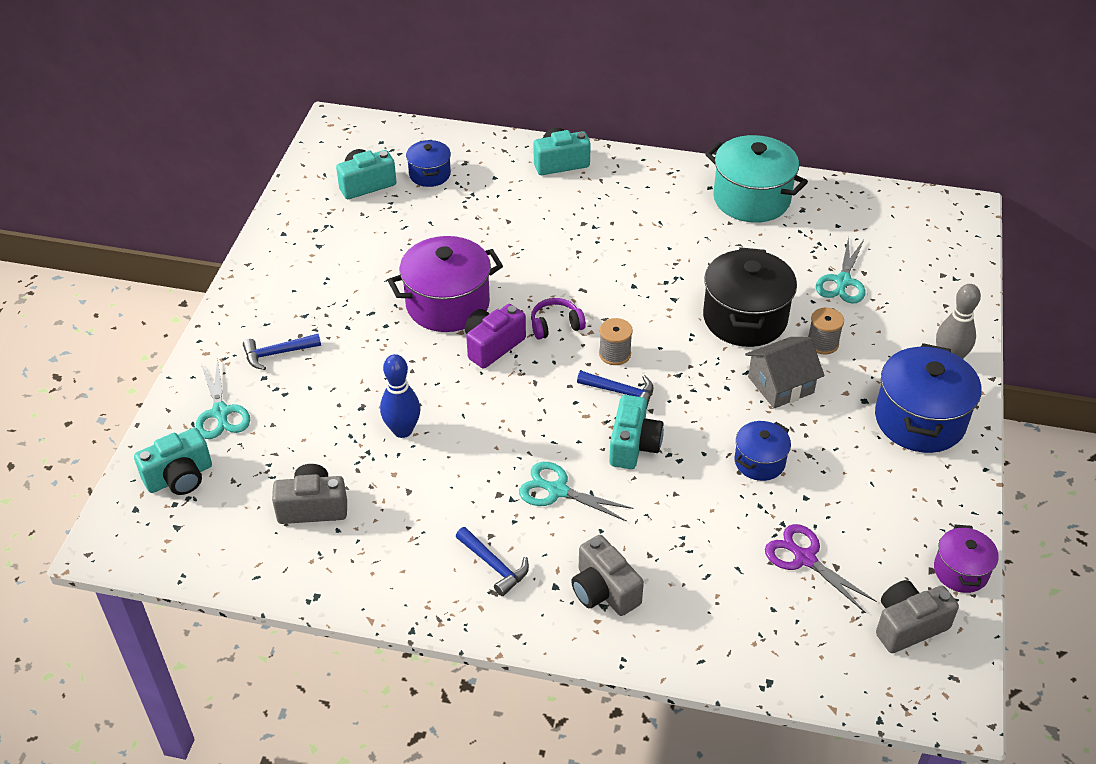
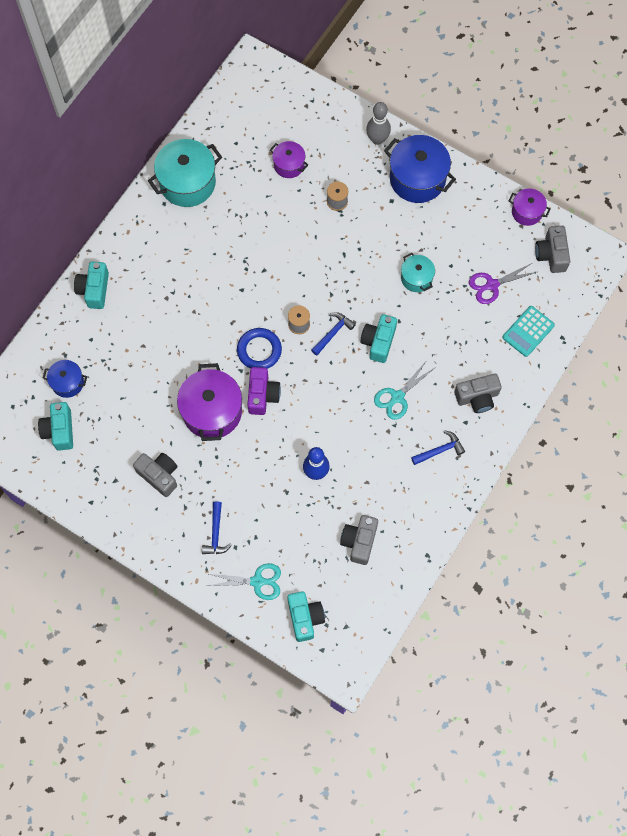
camera: 70 degrees left, 25 degrees up
(339, 281) = (159, 475): none -> grey camera
(492, 346) = (262, 395): purple camera -> purple camera turned 150 degrees counterclockwise
(555, 325) = (259, 350): purple headphones -> blue ring
(633, 445) = (378, 342): turquoise camera -> turquoise camera turned 105 degrees counterclockwise
(745, 318) = (298, 236): black pot -> none
(753, 629) = (528, 331): none -> turquoise calculator
(759, 462) = (416, 278): blue pot -> turquoise pot
(780, 385) = (362, 240): grey house -> none
(842, 282) = (289, 165): turquoise scissors -> purple pot

